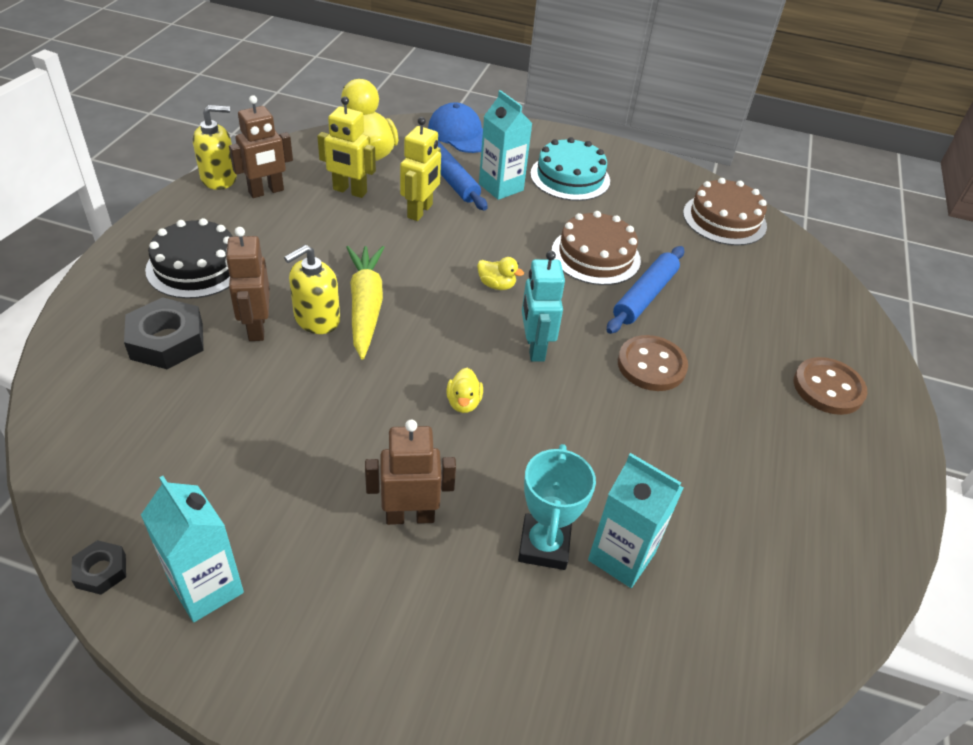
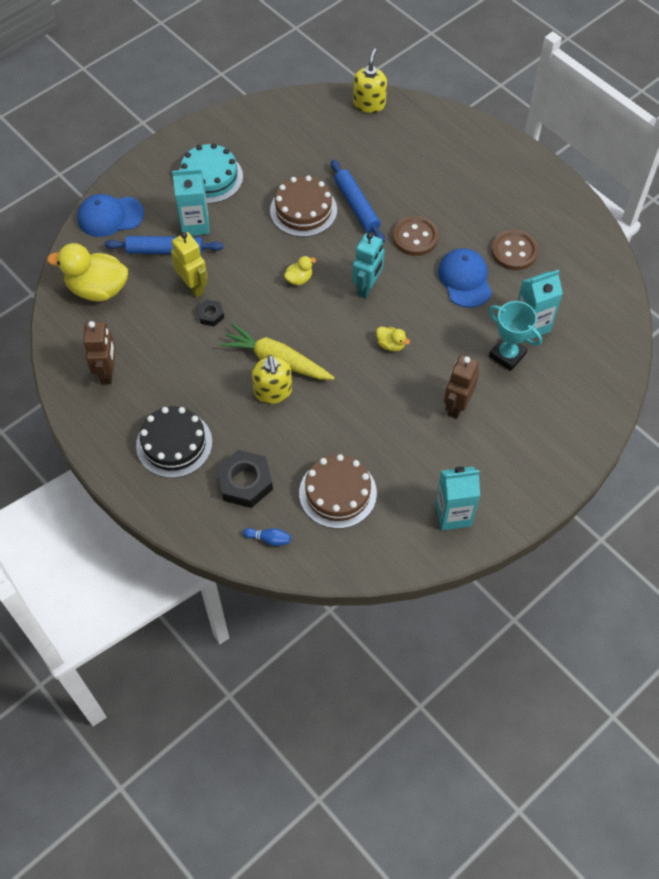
camera: 55 degrees left, 15 degrees up
(86, 392) = (269, 539): none -> blue bowling pin
(101, 571) = (416, 560): black nut -> black nut (210, 315)
(219, 178) = (70, 397): yellow soap dispenser -> yellow soap dispenser (369, 104)
(256, 327) = (261, 428): brown robot -> none
(349, 191) = (141, 319): yellow robot -> none
(534, 348) = (367, 287): turquoise robot -> turquoise robot turned 90 degrees counterclockwise
(632, 442) = (465, 279): none -> blue cap
(724, 219) = (311, 118): brown cake -> brown cake (337, 493)
(828, 388) = (479, 165): brown button -> brown button (514, 251)

